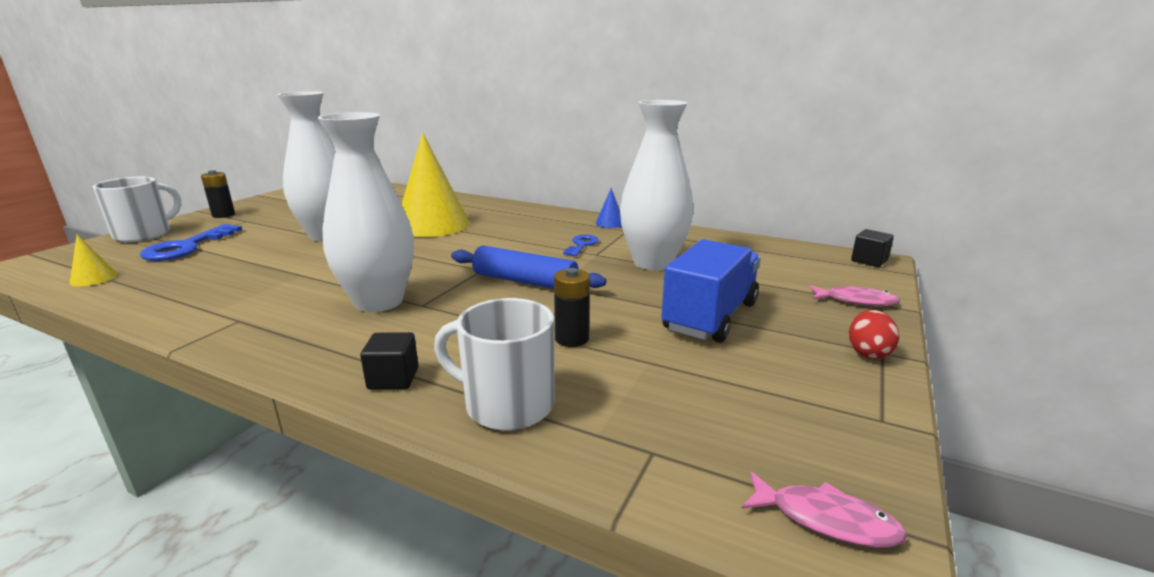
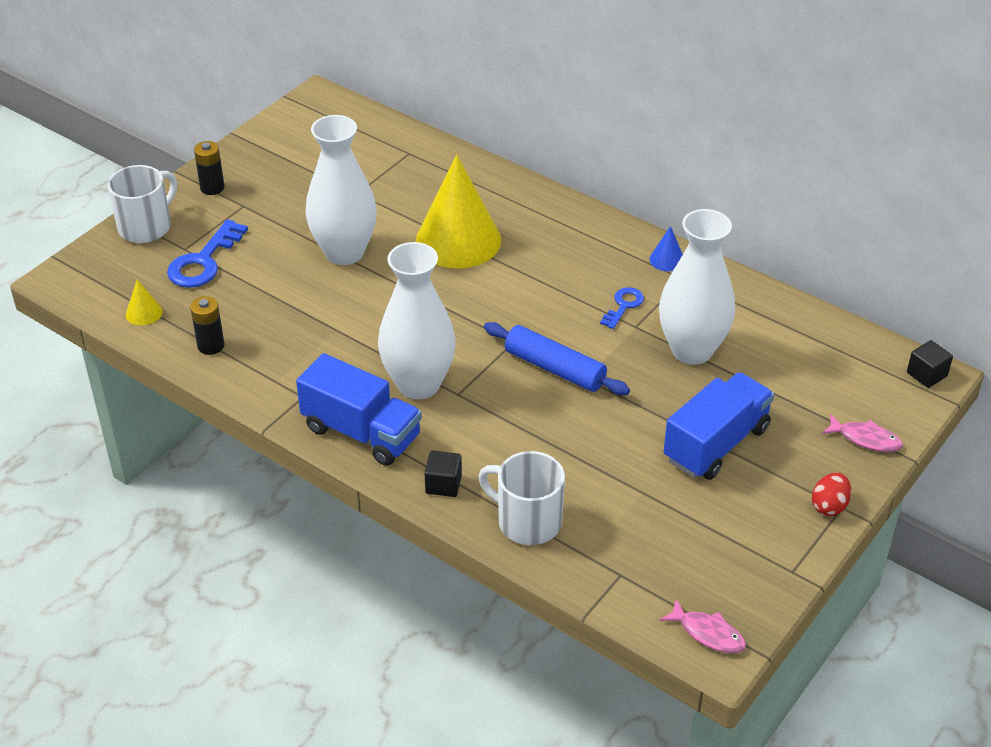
camera: 10 degrees right, 20 degrees up
(298, 342) = (361, 432): none -> blue truck
(572, 339) = (586, 457): black battery -> black battery (211, 345)

